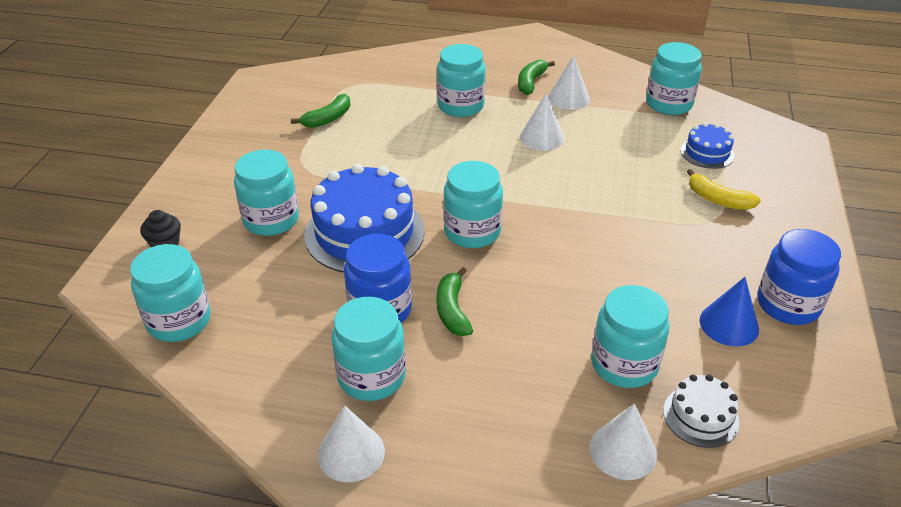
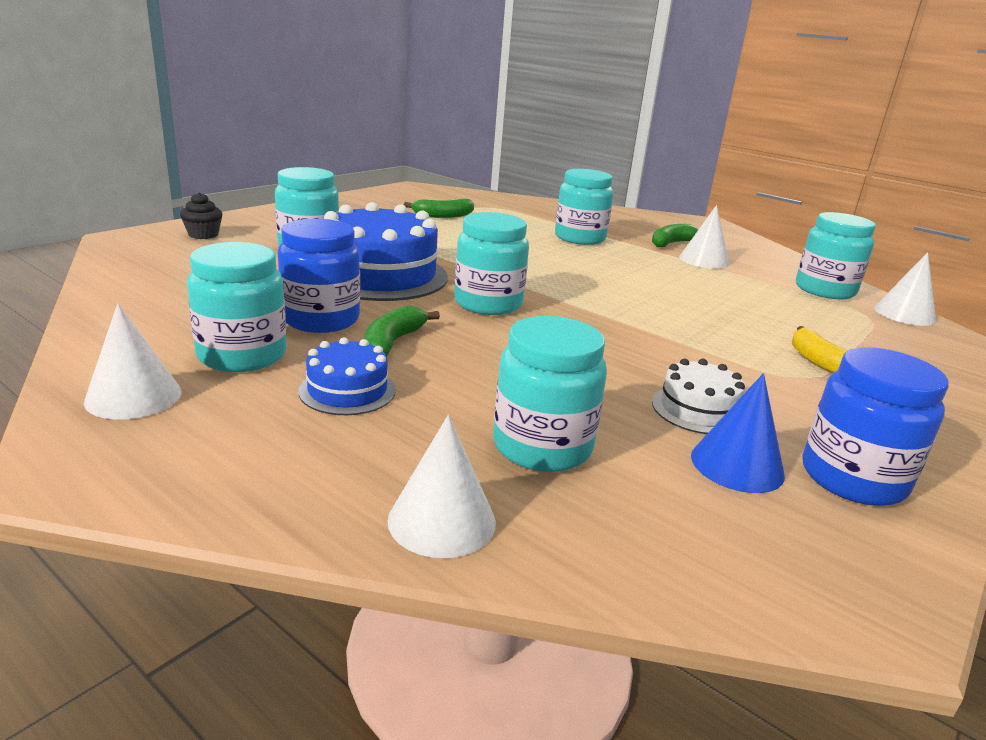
camera: 25 degrees right, 15 degrees down
(179, 321) = (139, 272): turquoise jar -> none
(542, 137) = (644, 273): white cone -> white cone (904, 314)
(700, 416) = (597, 533): white cake -> white cake (698, 409)
(707, 153) = (843, 331): blue cake -> blue cake (347, 390)

